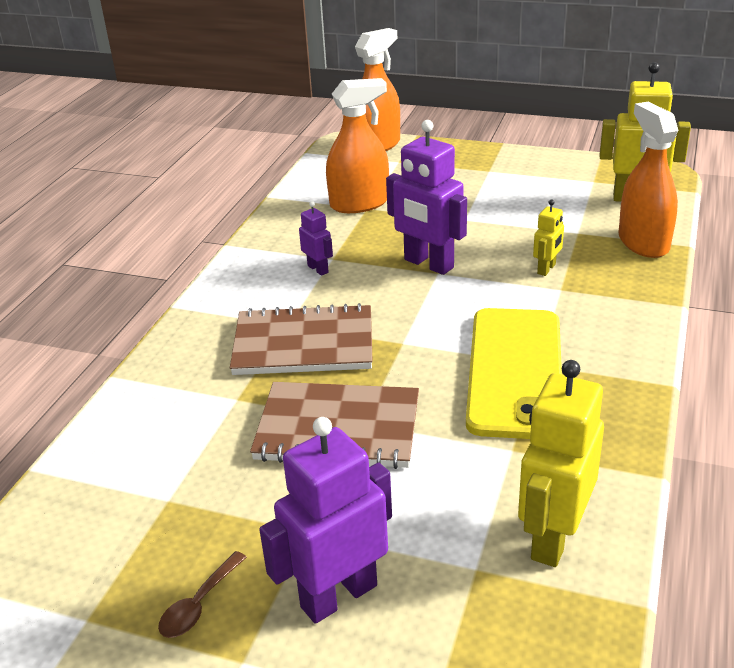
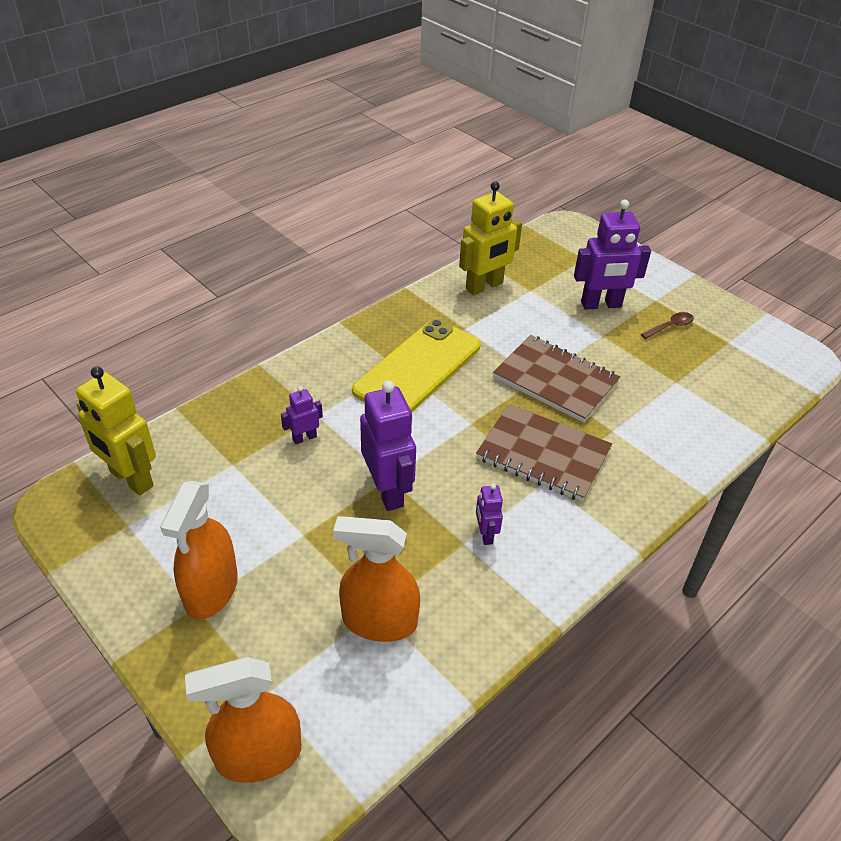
camera: 155 degrees left, 10 degrees up
(546, 269) = (304, 438): yellow robot -> purple robot
(643, 243) = (202, 427): orange spray bottle -> orange spray bottle (211, 589)

